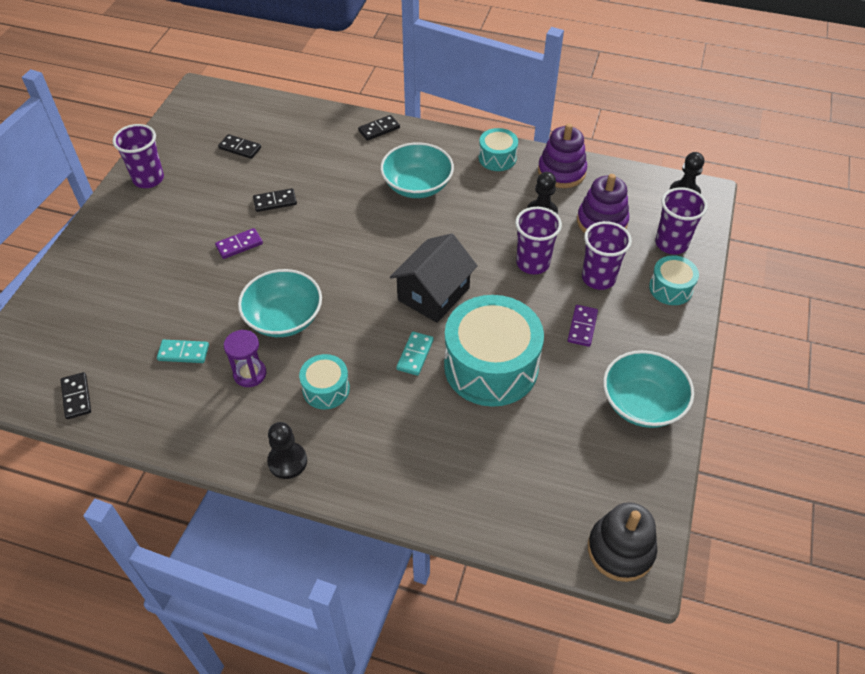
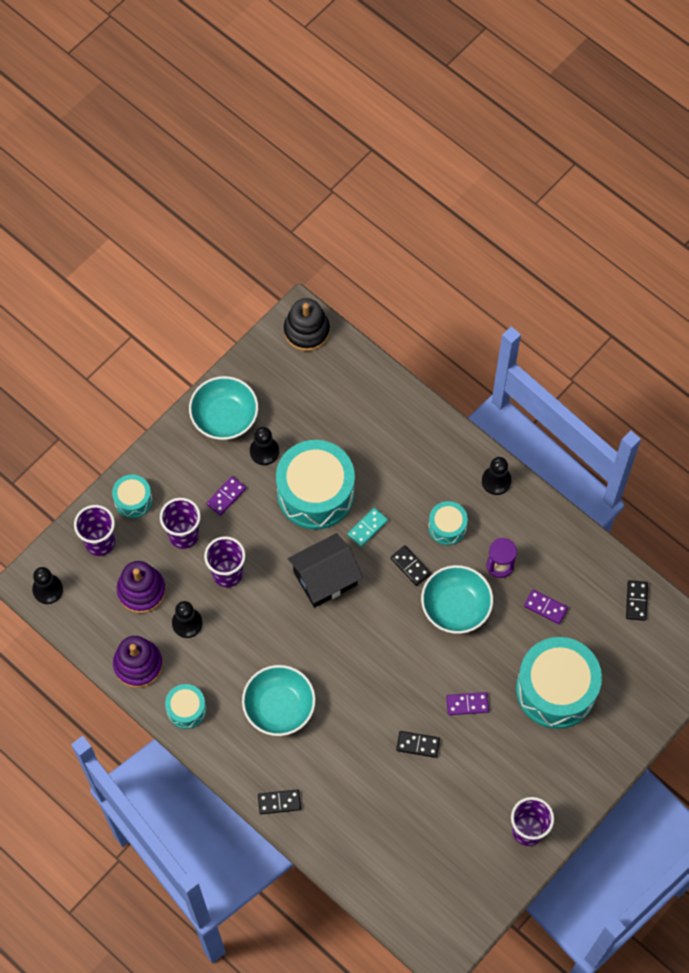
camera: 155 degrees left, 15 degrees up
(150, 286) = (556, 689): none -> turquoise drum
(183, 353) = (545, 607): turquoise domino -> purple domino
(240, 148) = (427, 836): black domino -> black domino (410, 566)
(574, 386) = (264, 451): none -> black pawn

